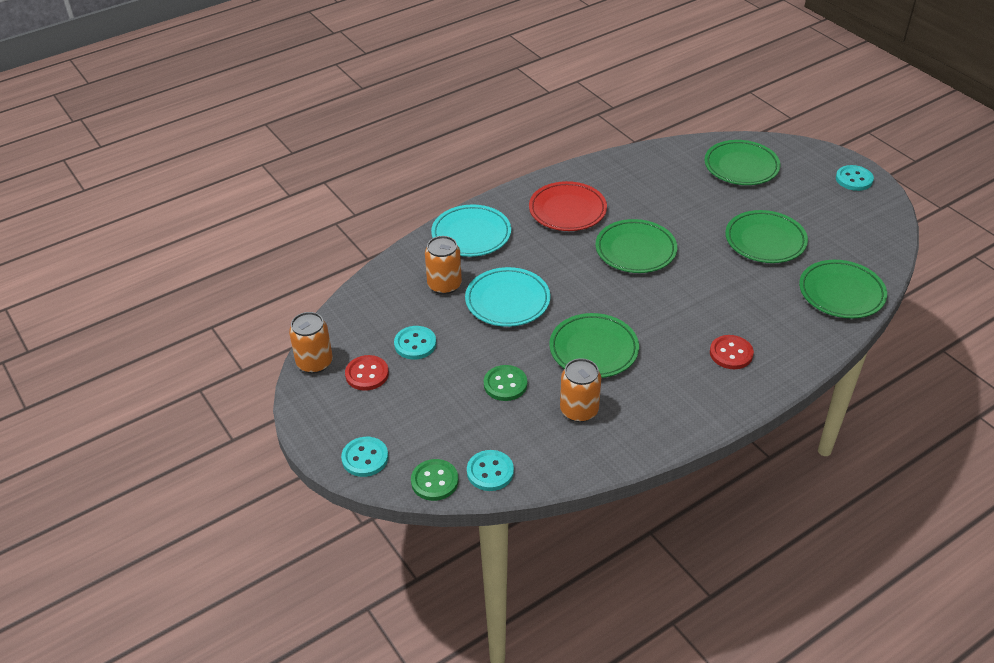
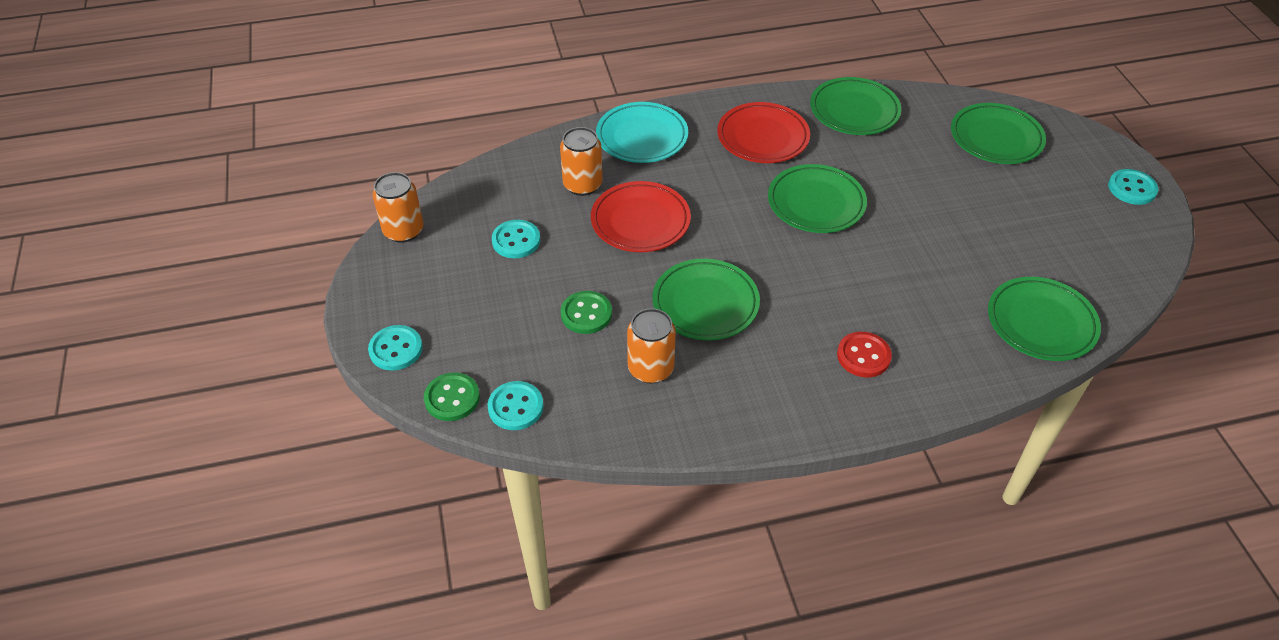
camera: 20 degrees right, 5 degrees up
(367, 374) = (448, 259): red button -> none
(507, 301) = (640, 221): turquoise plate -> red plate
(765, 241) = (978, 233): green plate -> green plate (854, 111)

